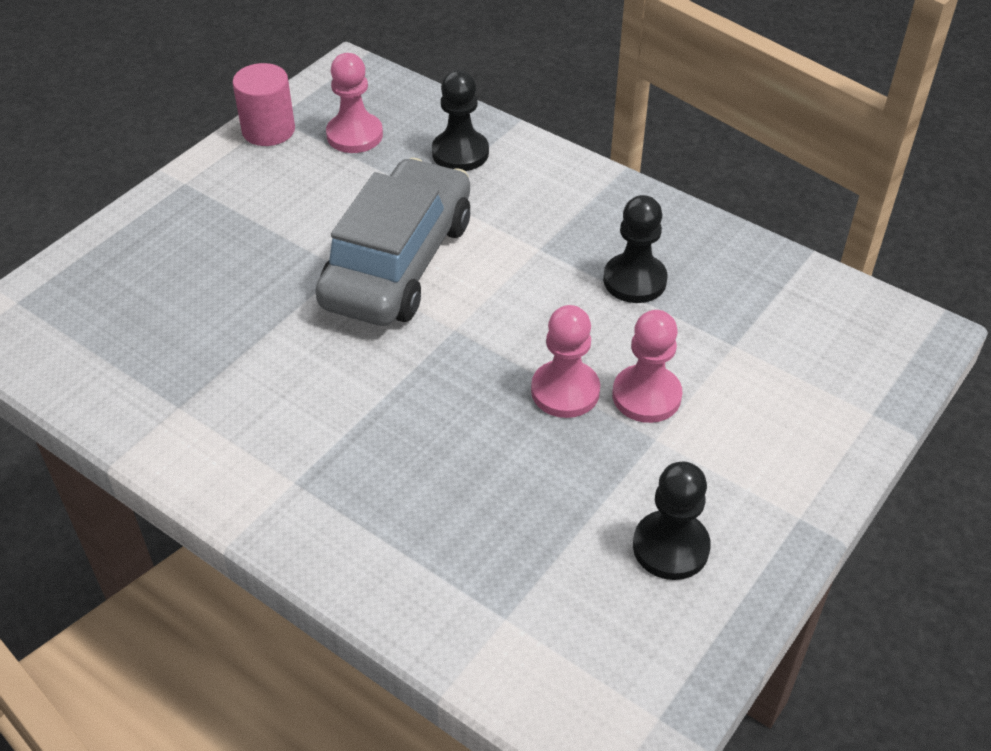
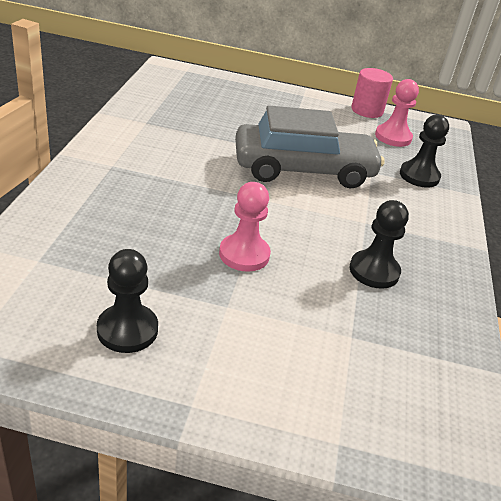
camera: 60 degrees right, 10 degrees down
(646, 396) = (265, 295): pink pawn -> none

